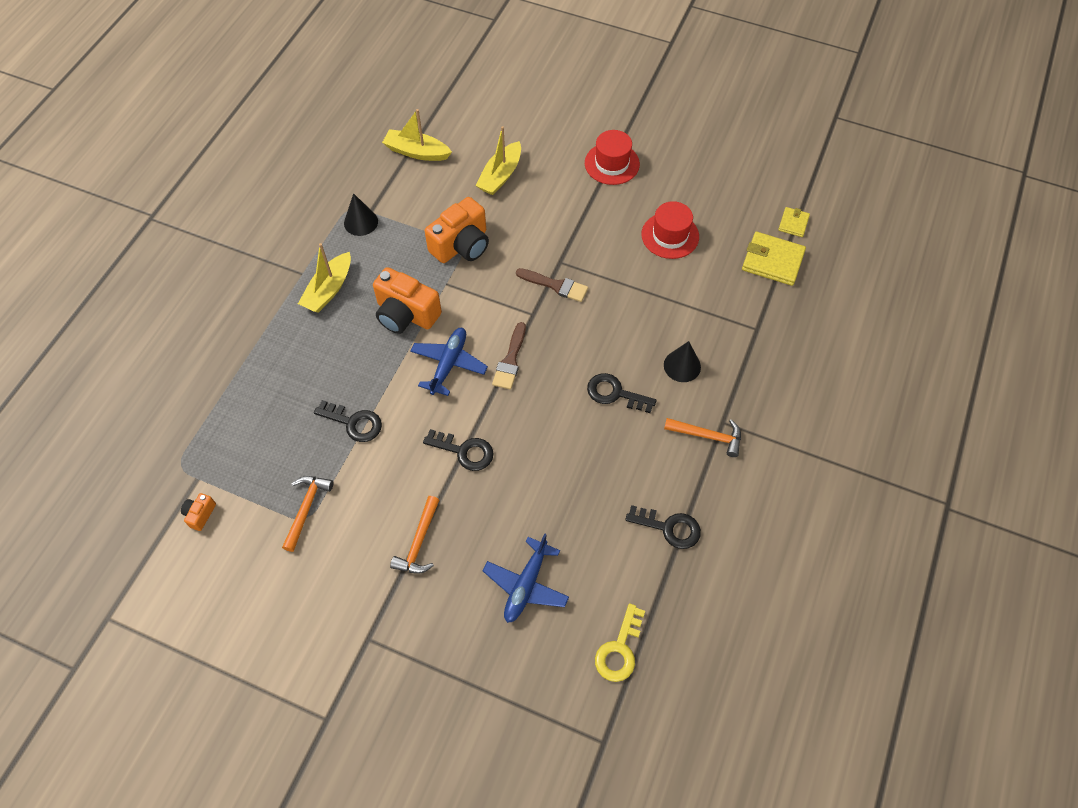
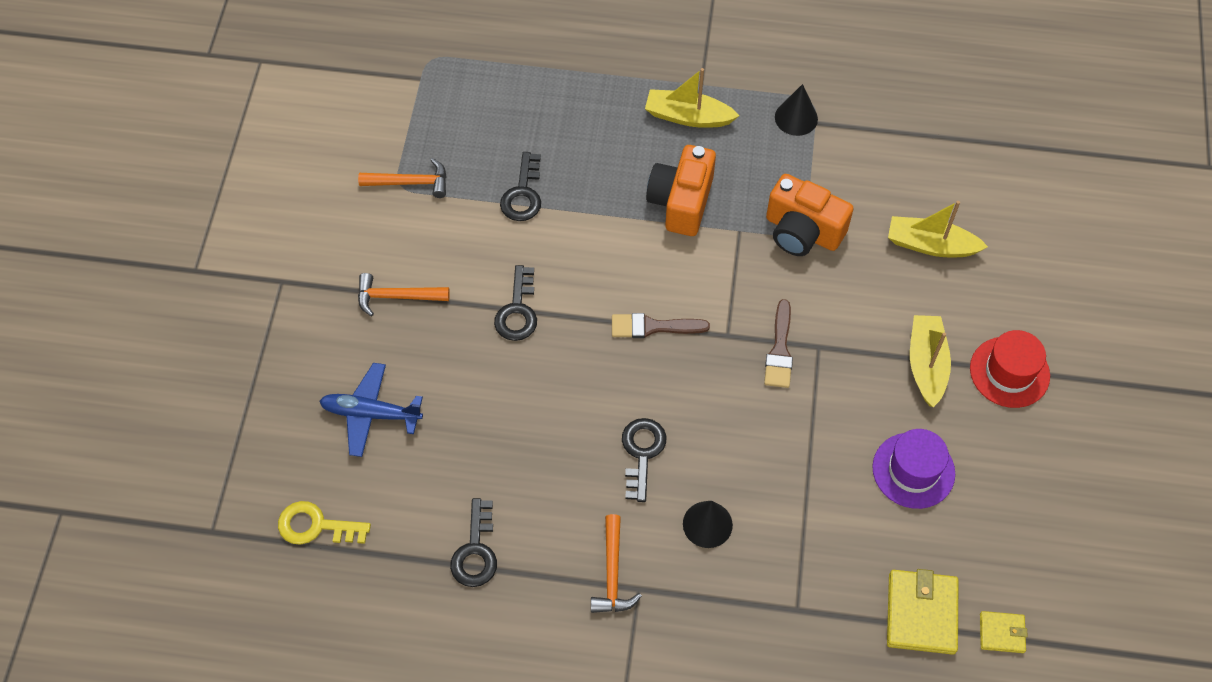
camera: 75 degrees right, 0 degrees up
(200, 514) = (382, 94): orange camera -> none
(417, 152) = (929, 143): yellow boat -> yellow boat (926, 365)
(449, 364) = (627, 264): blue plane -> none
(670, 235) = (913, 470): red hat -> purple hat

